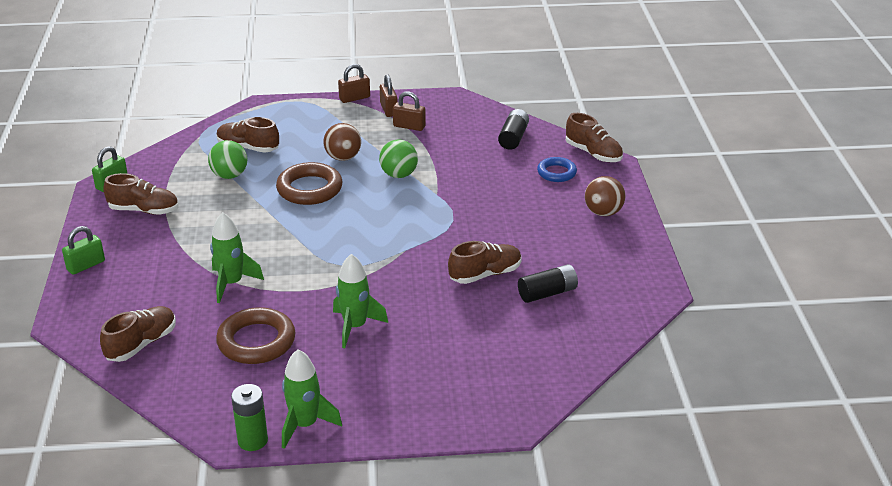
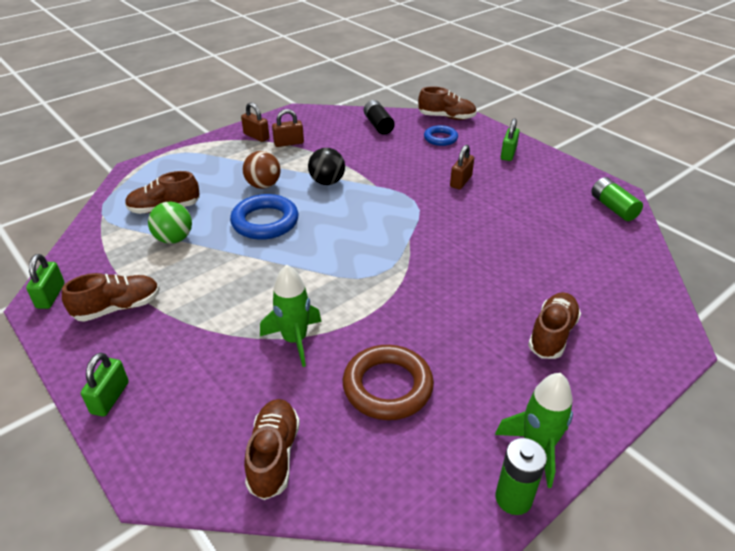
camera: 35 degrees left, 5 degrees up
(309, 189) = (265, 222): brown ring -> blue ring
(354, 98) = (216, 137): brown padlock -> brown padlock (461, 181)
(355, 327) = (455, 325): green rocket -> none
(399, 175) = (327, 182): green ball -> black ball
(485, 274) = (493, 232): brown shoe -> brown shoe (552, 334)
(547, 293) = (554, 226): black battery -> none
(603, 212) = (508, 154): brown ball -> green padlock
(631, 301) = (613, 208): none -> green battery

